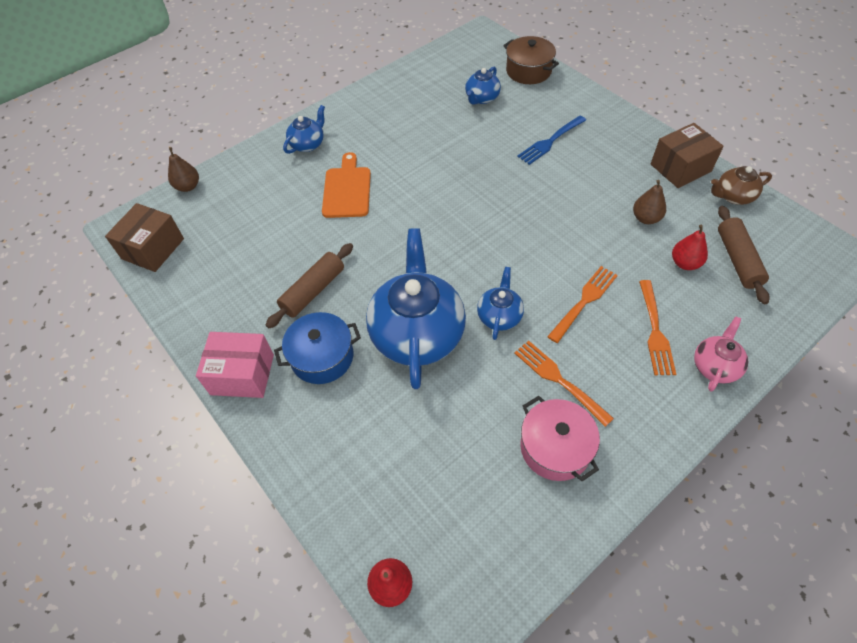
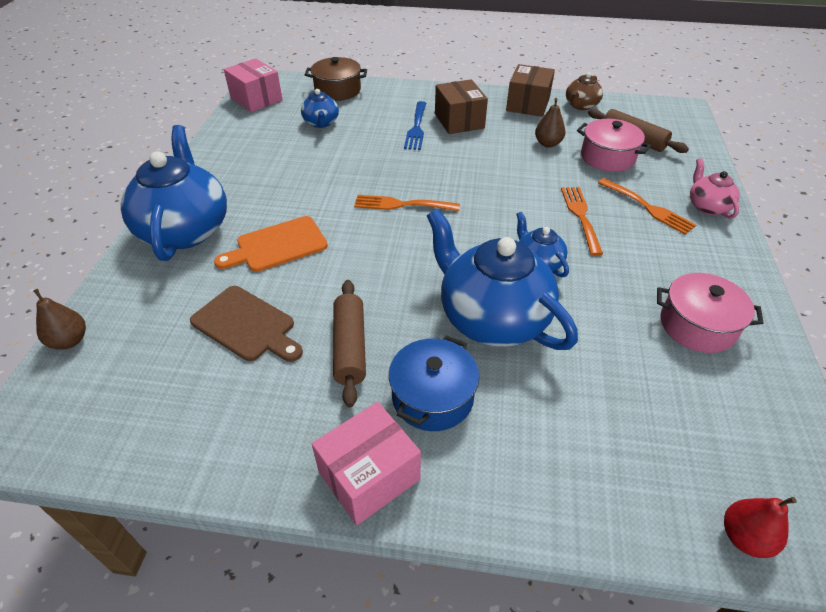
camera: 45 degrees left, 10 degrees down
(153, 249) = (91, 431): brown box -> brown box (459, 121)
(275, 236) = (246, 325): none -> brown cutting board
(308, 144) = (185, 229): blue teapot -> blue teapot, size x2.06
(347, 190) = (277, 245): orange cutting board -> orange cutting board turned 75 degrees counterclockwise
(458, 50) = (256, 99): none -> pink box
(559, 380) = (636, 278): orange fork -> orange fork (402, 204)
(685, 263) = (607, 157): red pear -> pink pot

